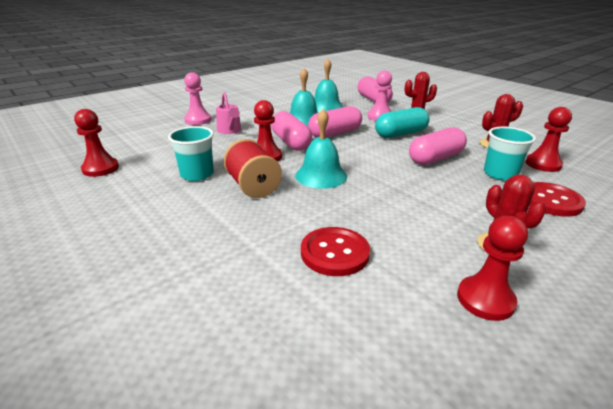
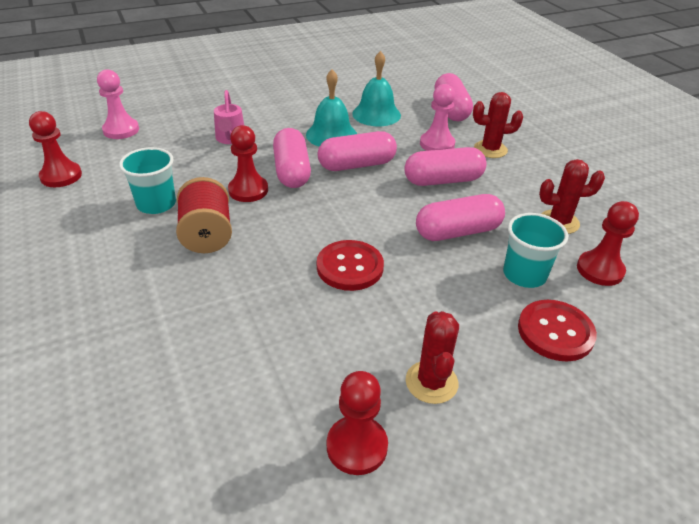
camera: 15 degrees right, 10 degrees up
(198, 120) = (203, 114): pink pawn -> pink pawn (121, 130)
(321, 175) = (294, 233): turquoise bell -> none
(334, 253) = (238, 347): red button -> red button (350, 267)
(400, 134) = (443, 180): turquoise capsule -> pink capsule

